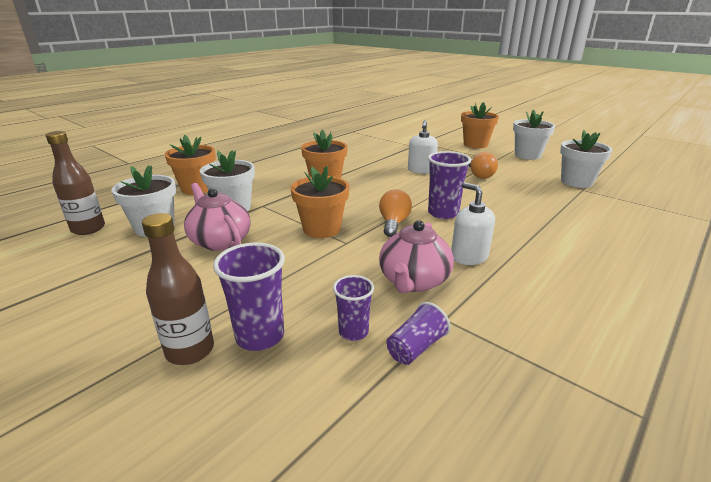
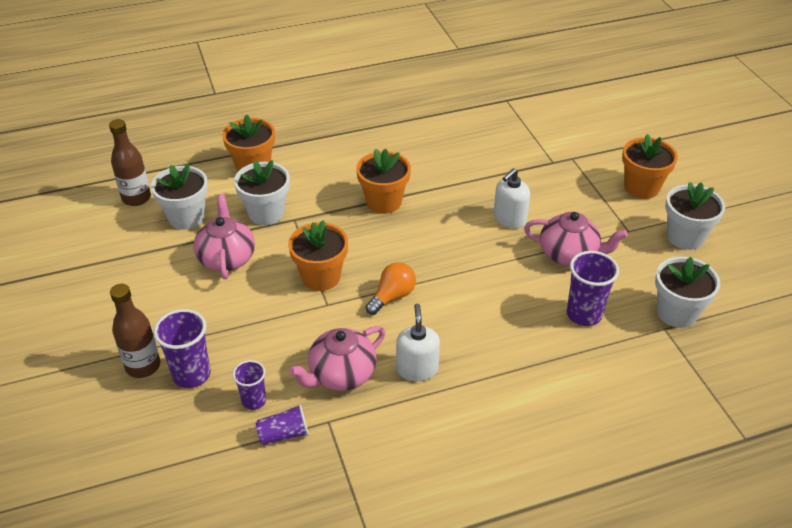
camera: 30 degrees right, 15 degrees up
(443, 213) = (456, 301): purple cup -> purple cup (584, 314)
(479, 175) = (569, 254): orange light bulb -> pink teapot

